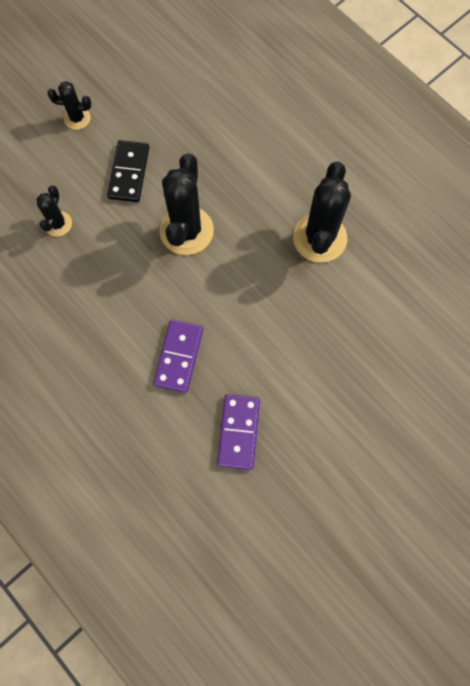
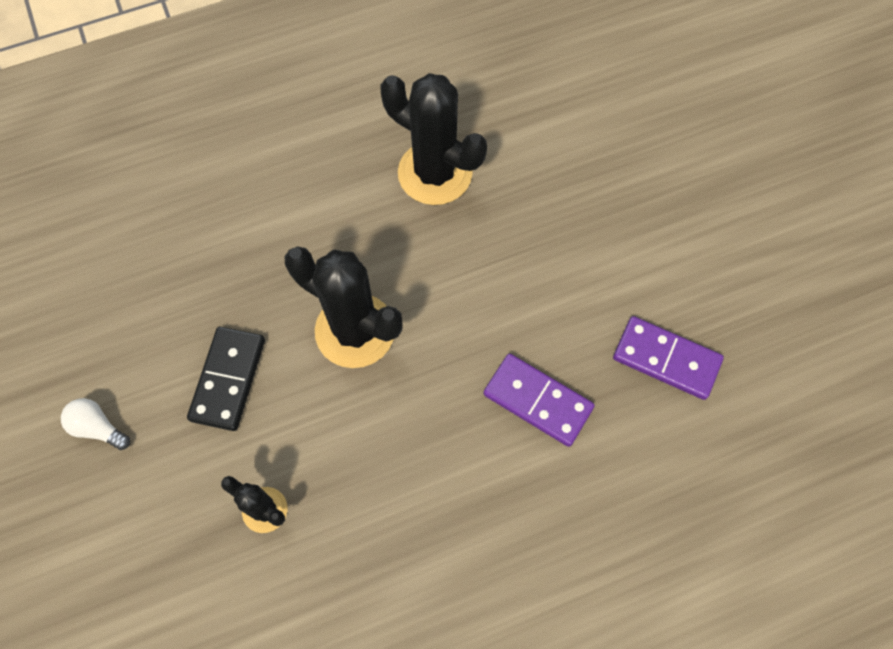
camera: 70 degrees left, 5 degrees down
(77, 118) = (98, 427): black cactus -> white light bulb
(129, 173) = (228, 379): black domino -> black domino turned 75 degrees clockwise

